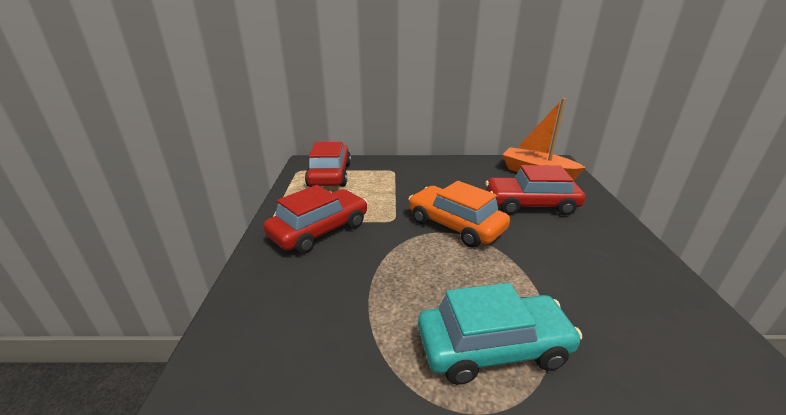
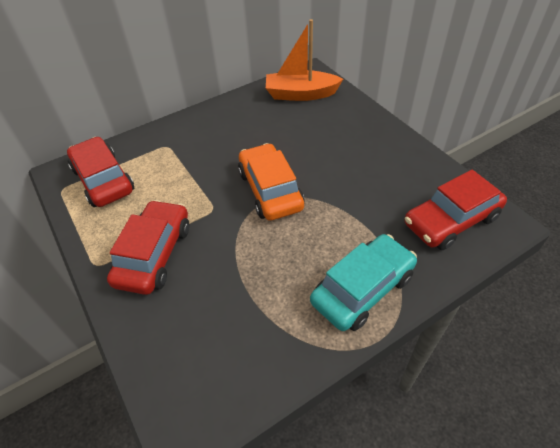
camera: 30 degrees left, 20 degrees up
(455, 225) = (270, 190): orange car -> orange car turned 60 degrees clockwise
(530, 204) = (316, 137): red car -> red car (451, 221)

